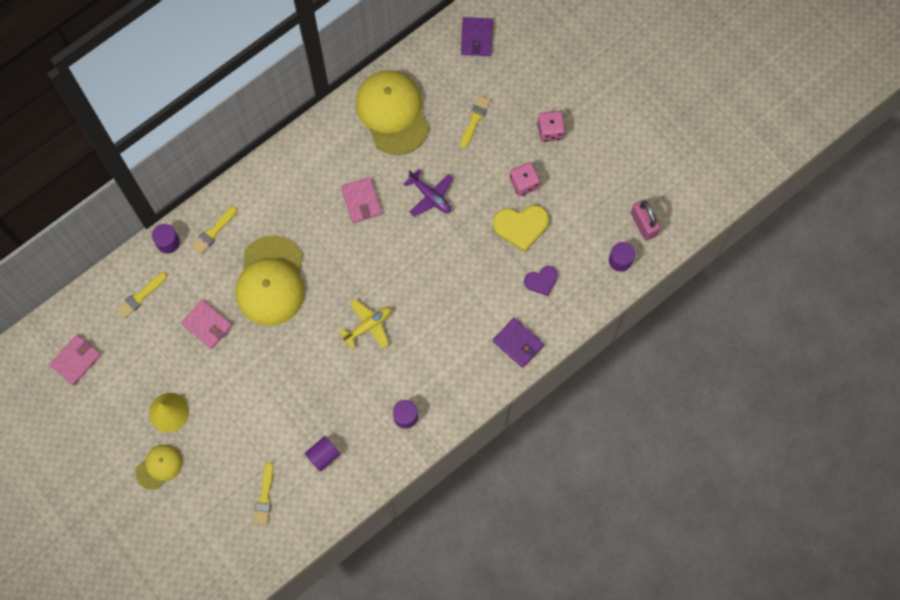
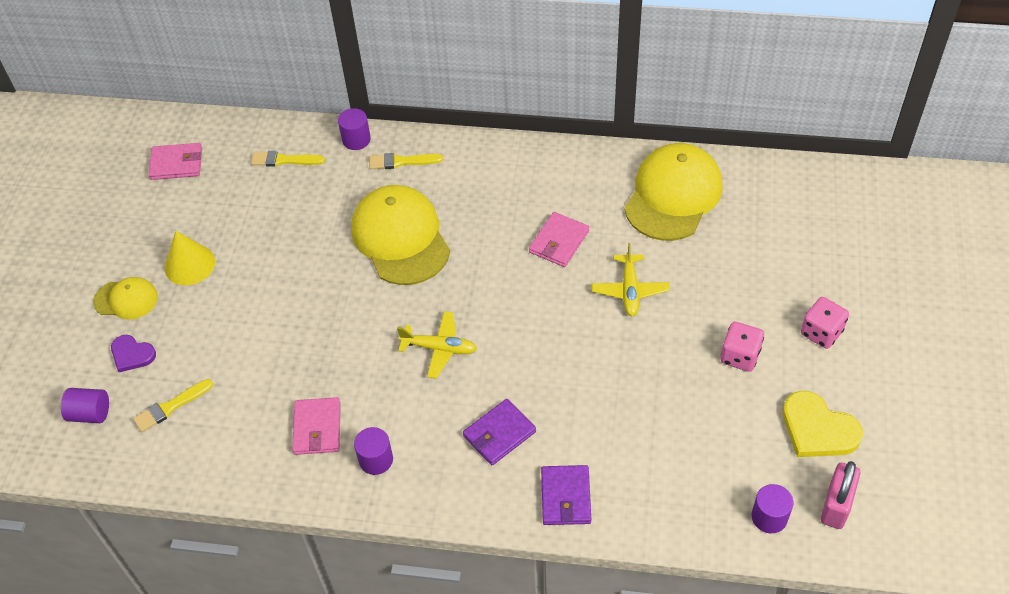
camera: 50 degrees right, 20 degrees down
(207, 325) = (306, 226): pink wallet -> pink wallet (317, 428)
(271, 281) = (400, 238): yellow cap -> yellow cap turned 105 degrees clockwise
(323, 455) = (262, 421): purple cylinder -> purple cylinder (90, 413)
(430, 196) = (630, 290): purple plane -> yellow plane
(475, 119) = (750, 262): yellow brush -> none
(476, 38) = (829, 197): purple wallet -> purple wallet (499, 434)
(521, 226) = (692, 392): yellow heart -> yellow heart (818, 429)
(541, 281) = (658, 460): purple heart -> purple heart (132, 354)

